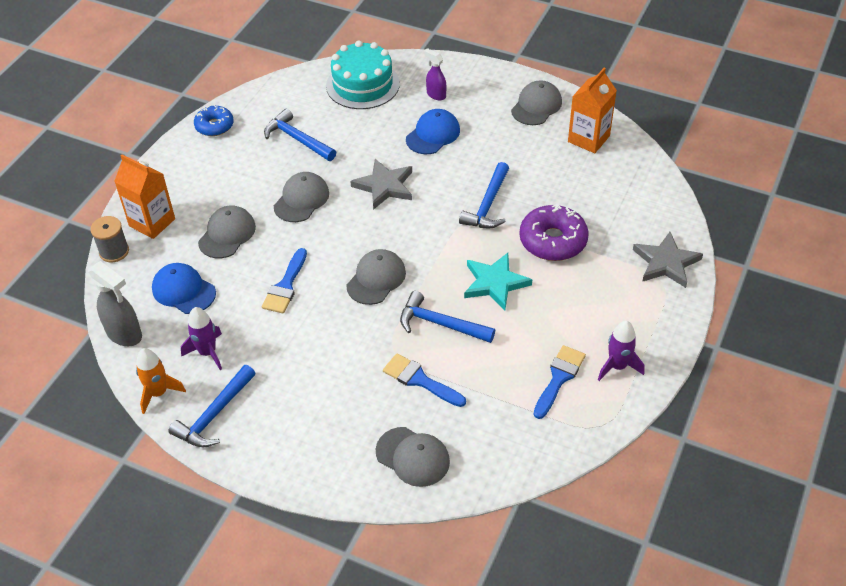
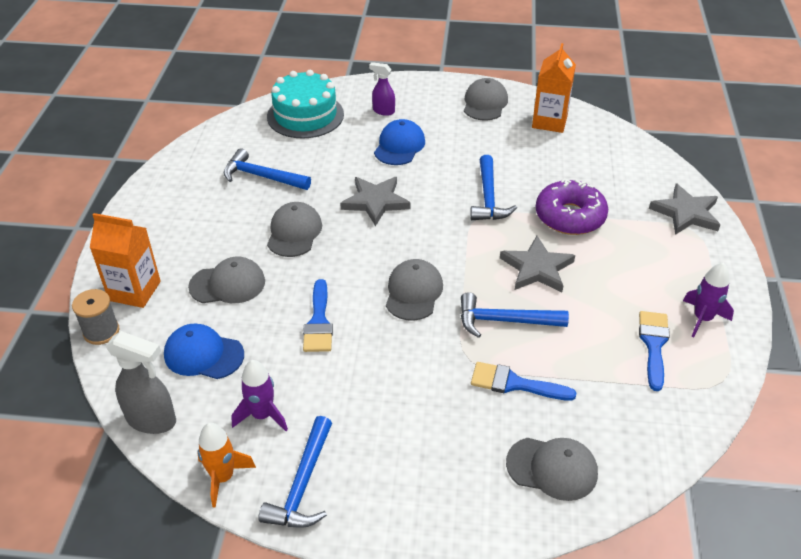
camera: 20 degrees left, 5 degrees down
(214, 126) = (165, 181): blue donut -> none
(227, 234) = (227, 284): grey cap -> grey cap turned 75 degrees clockwise
(495, 283) = (537, 268): turquoise star -> grey star

